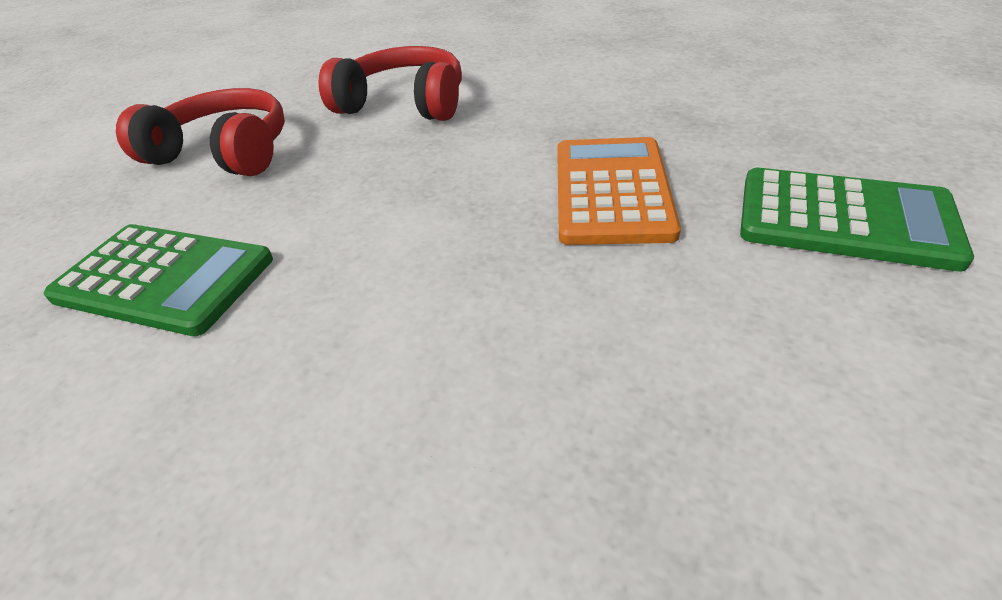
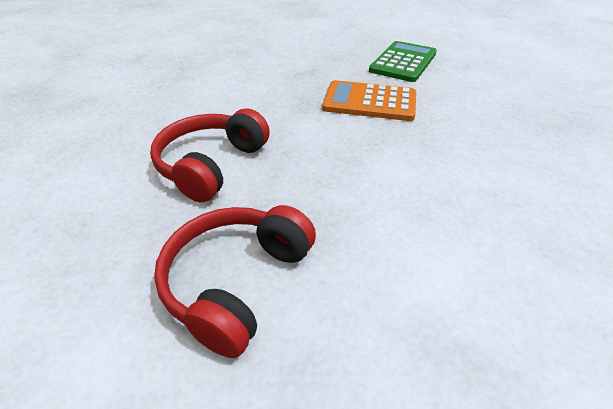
camera: 85 degrees left, 0 degrees up
(164, 278) = (442, 288): green calculator -> none

